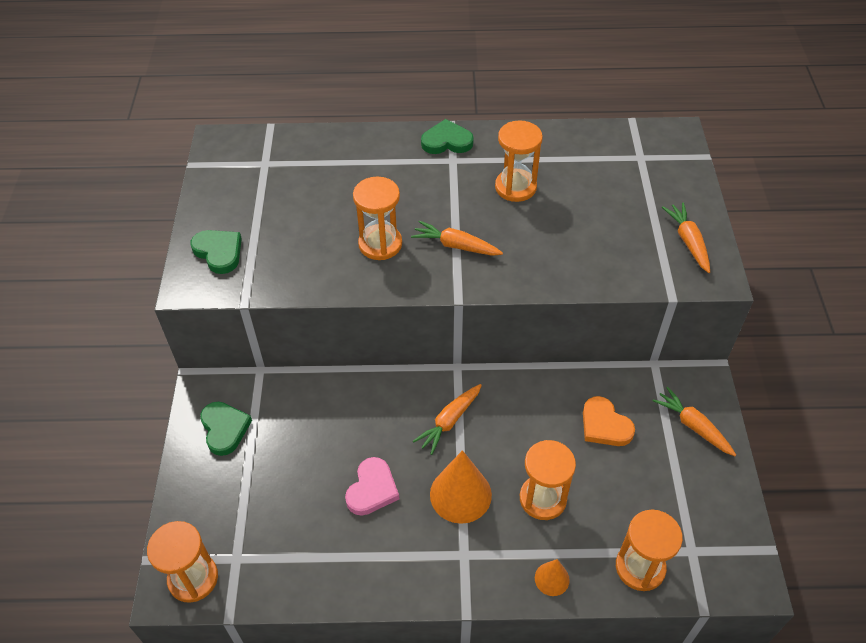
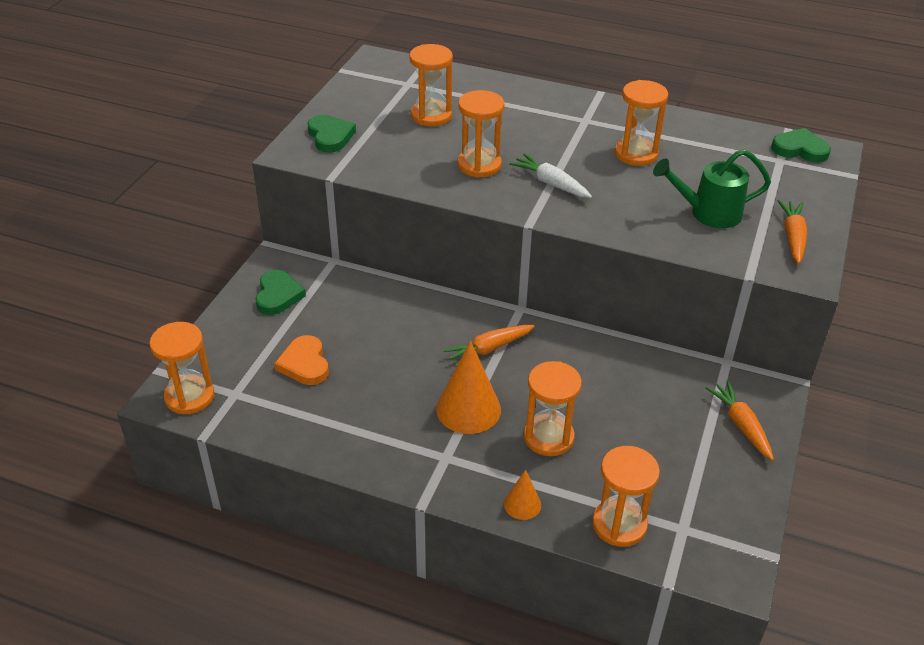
camera: 20 degrees right, 10 degrees down
(306, 197) = (431, 115): none -> orange hourglass
(372, 489) = (386, 379): pink heart -> none
(447, 141) = (588, 105): green heart -> green heart (800, 149)
(456, 246) = (551, 183): orange carrot -> white carrot
(604, 425) = (645, 397): orange heart -> orange heart (304, 364)
(607, 237) = (708, 213): none -> green watering can

